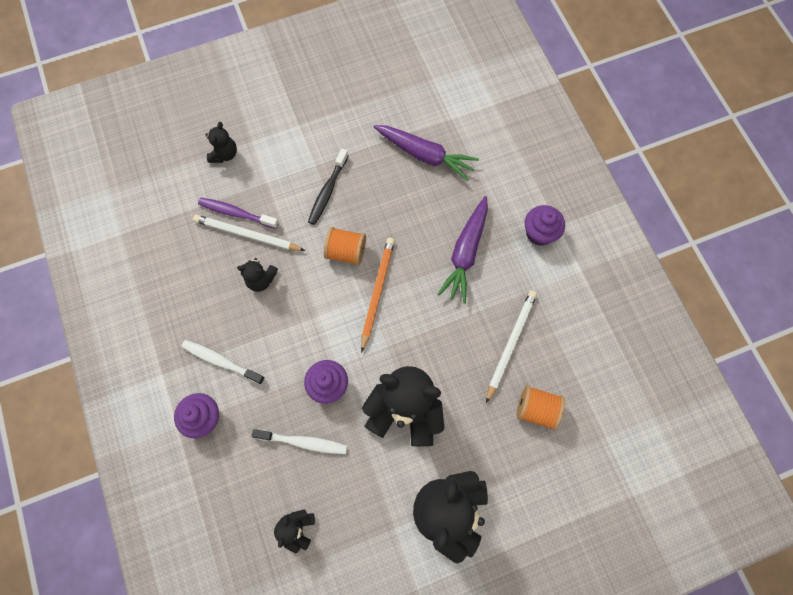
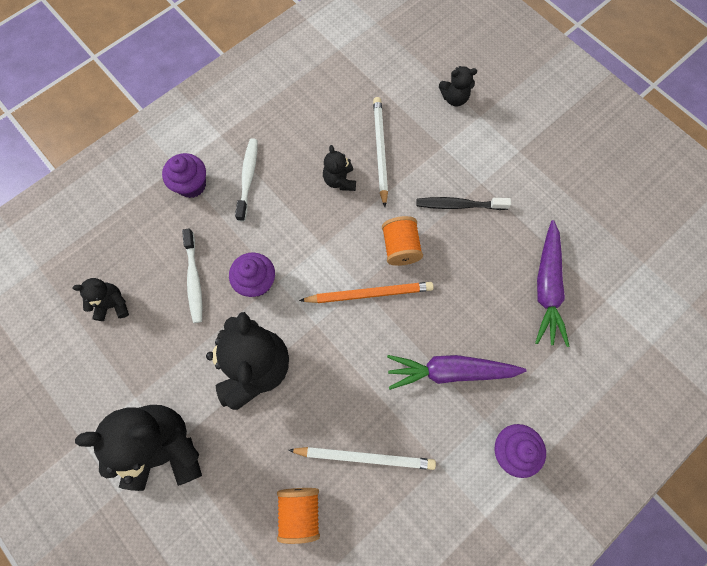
camera: 70 degrees right, 0 degrees up
(236, 213) = (398, 132): purple toothbrush -> none

